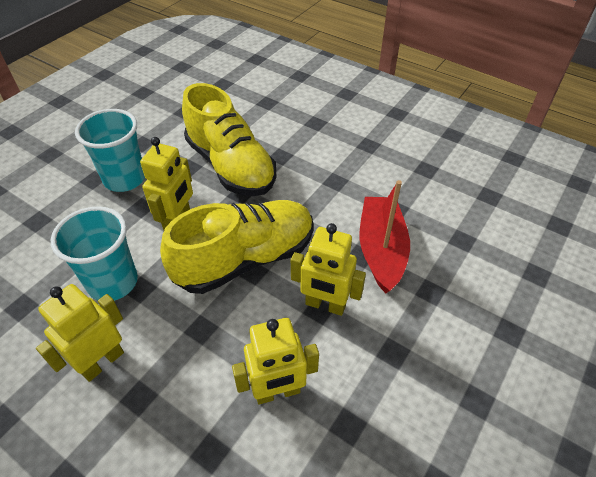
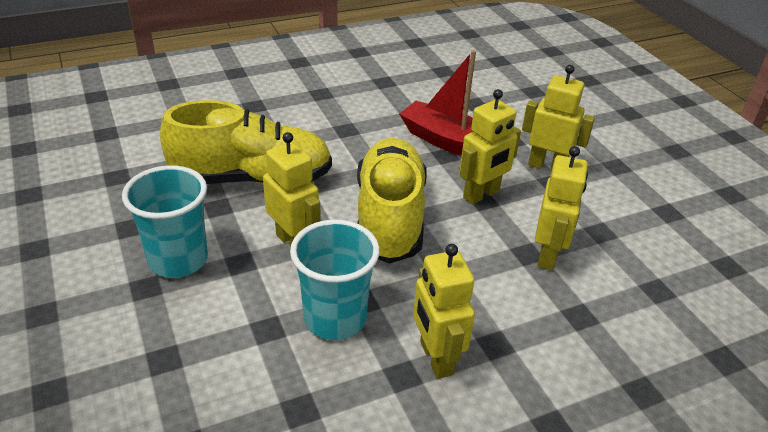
camera: 60 degrees left, 10 degrees down
(415, 337) = (547, 166): none -> yellow robot

